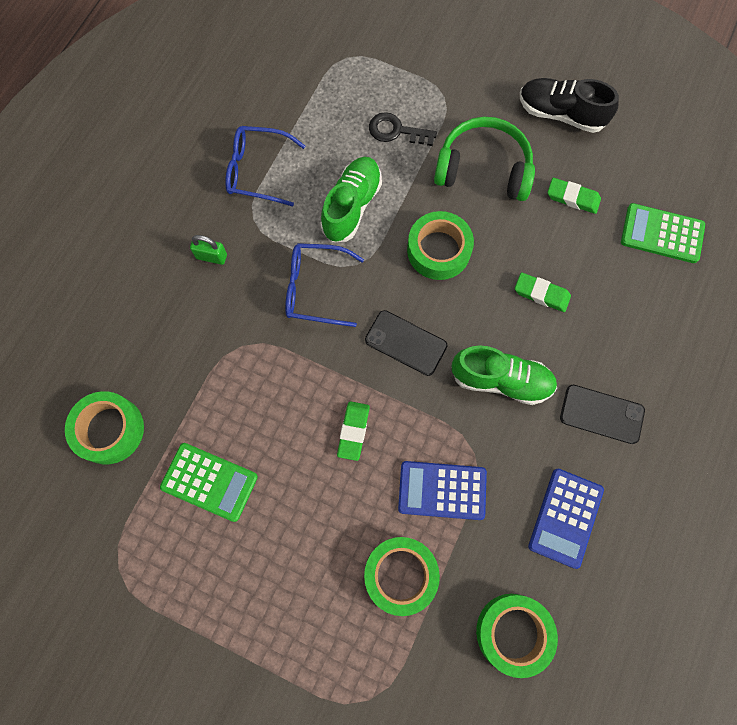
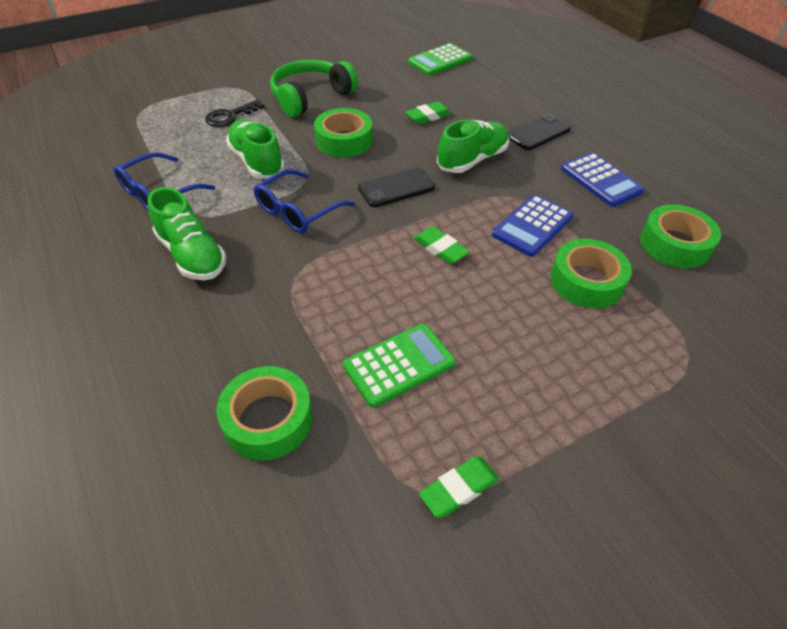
camera: 55 degrees left, 25 degrees down
(211, 256) = (192, 255): green padlock -> green shoe
(560, 114) = (315, 56): black shoe -> none
(572, 198) = (377, 77): green eraser -> green eraser (459, 489)

